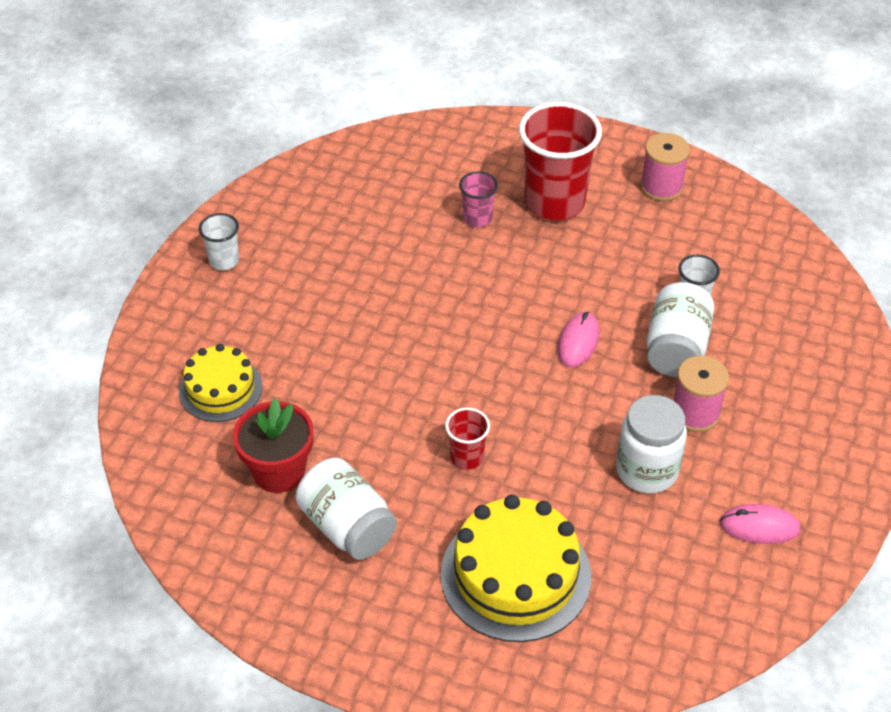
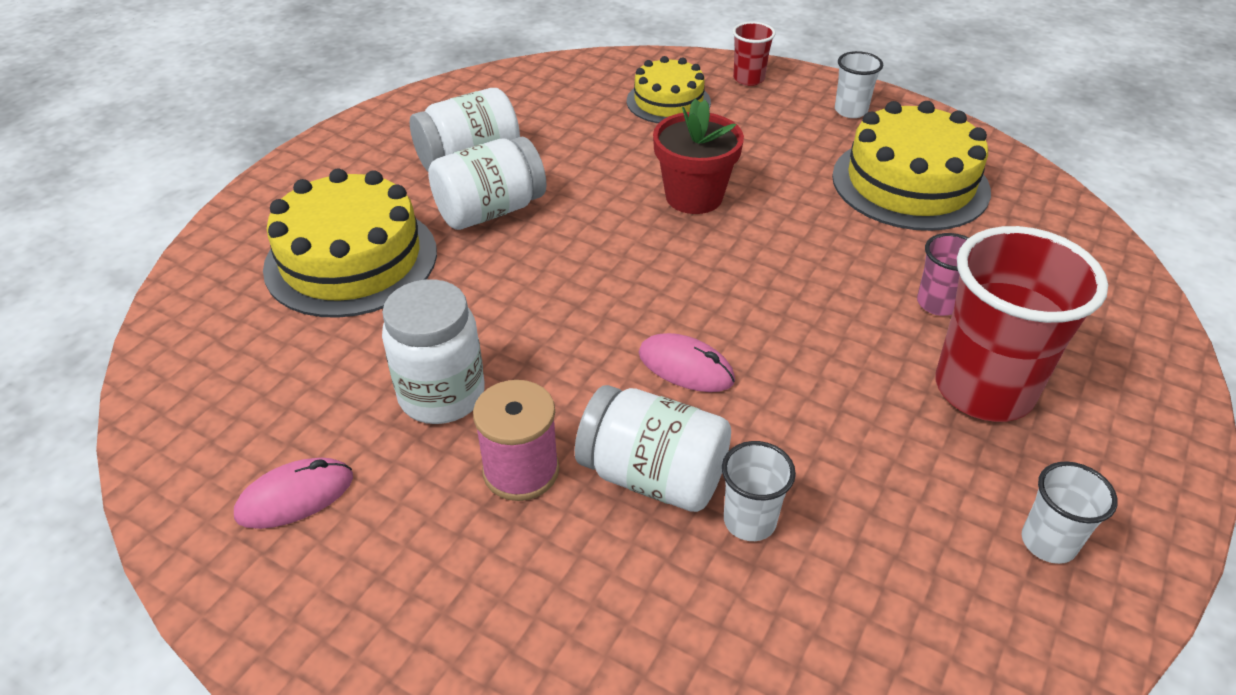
camera: 100 degrees right, 5 degrees down
(279, 471) = (553, 127): red flower pot -> red flower pot (694, 197)
(333, 227) = (910, 183): none -> yellow cake
(425, 491) = (490, 211): none -> white jar
(467, 457) = (524, 245): red cup -> red cup (748, 79)
(661, 187) = (1048, 542): pink spool -> white cup
(759, 526) = (295, 497): pink mouse -> pink mouse turned 45 degrees clockwise

